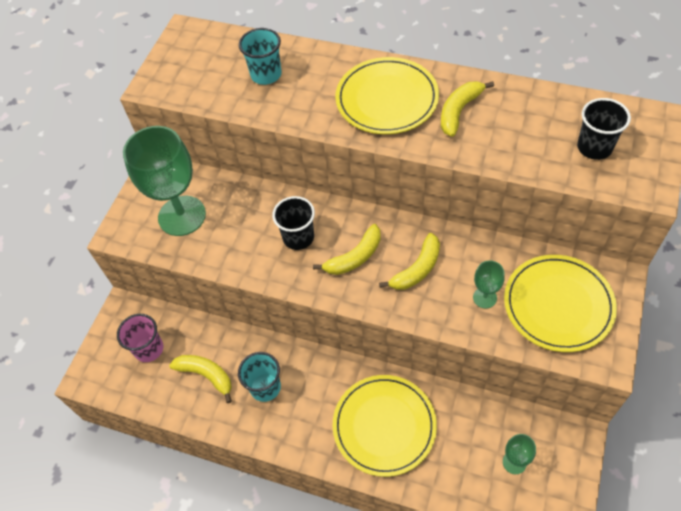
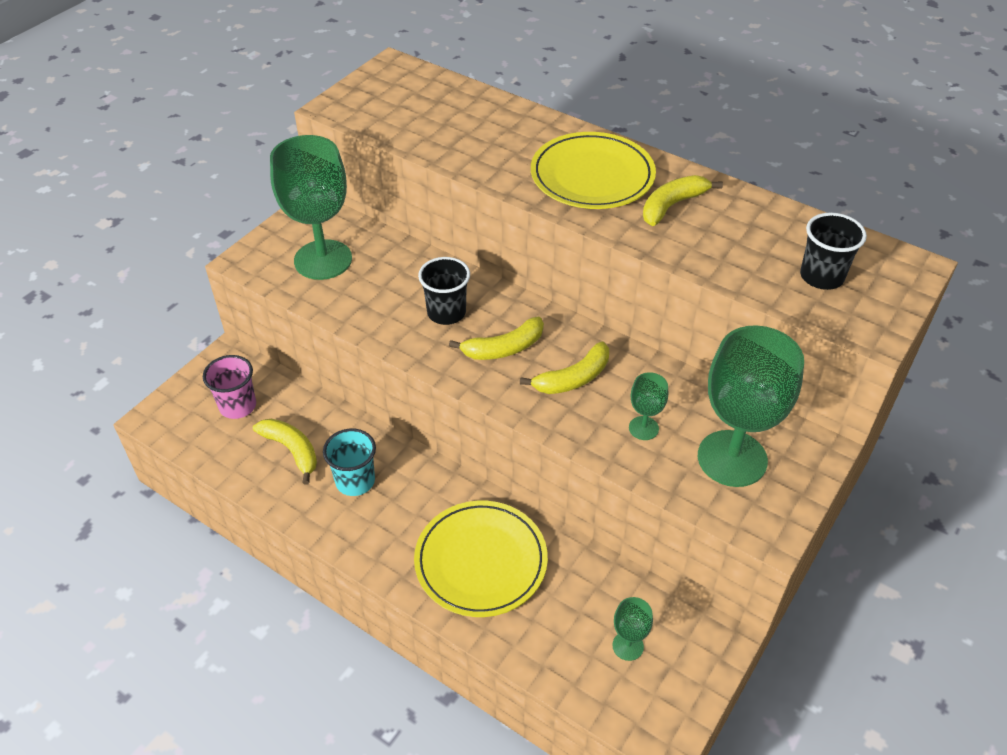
camera: 10 degrees right, 10 degrees down
(266, 74) = (464, 123): turquoise cup -> none
(558, 305) = (732, 458): yellow plate -> green goblet

